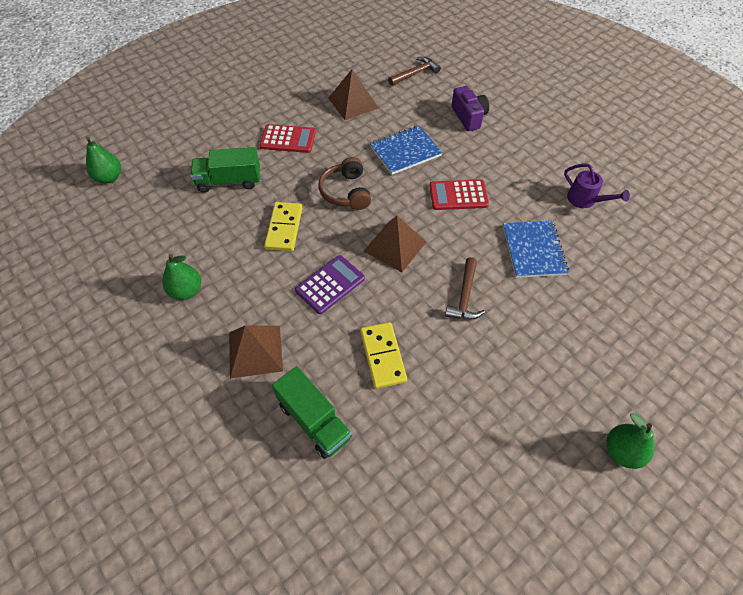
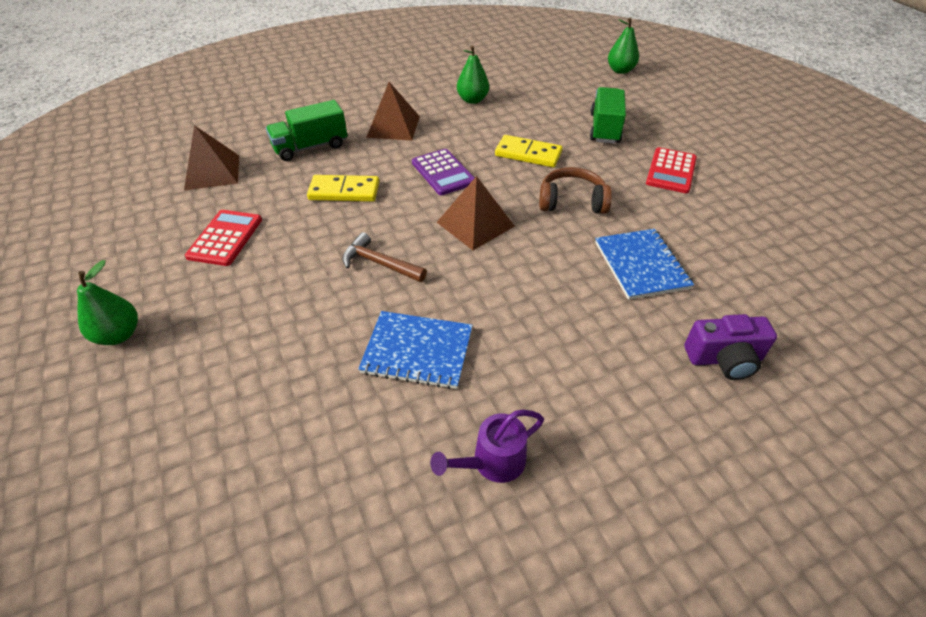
camera: 105 degrees right, 10 degrees down
(353, 103) = (750, 234): brown pyramid -> brown pyramid (212, 172)
(415, 73) = (842, 317): brown hammer -> none
(458, 195) = (543, 299): red calculator -> red calculator (225, 238)

